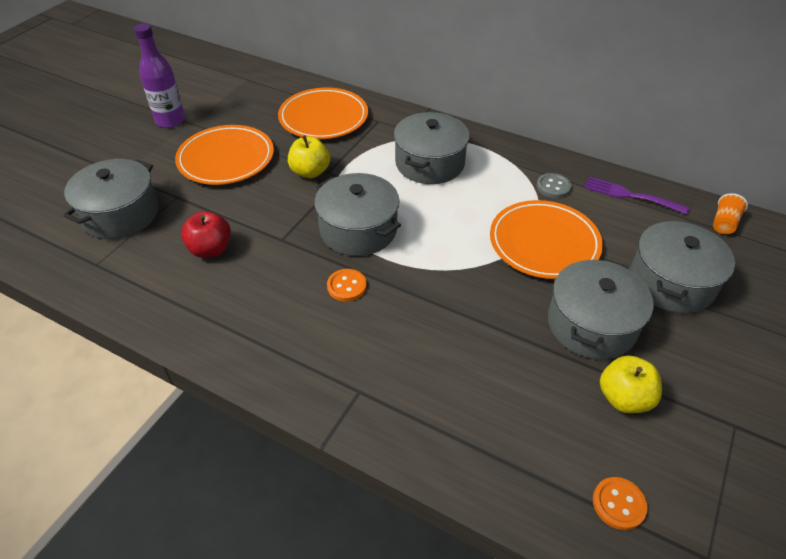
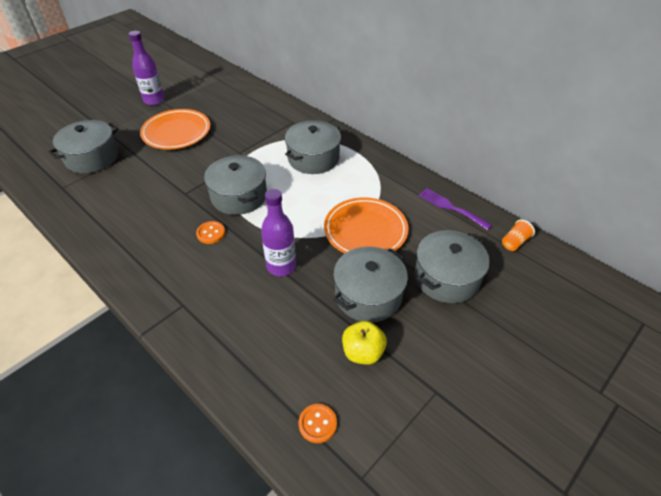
camera: 15 degrees right, 0 degrees up
(210, 249) = (136, 191): red apple -> none
(310, 172) = (227, 150): yellow apple -> none
(323, 118) = (256, 114): orange plate -> none
(463, 311) = (281, 266): none -> purple bottle
(553, 187) = (395, 191): grey button -> none

